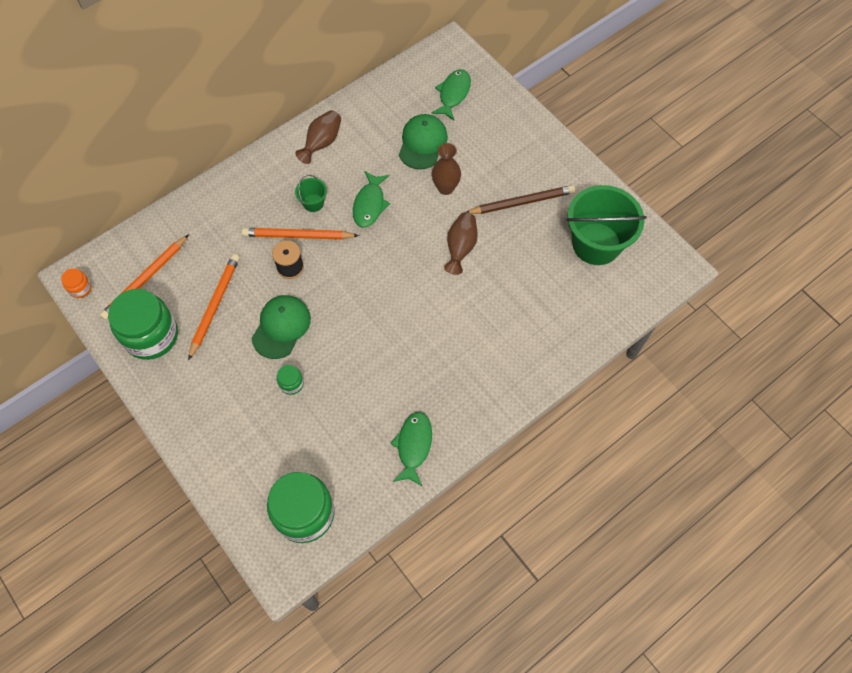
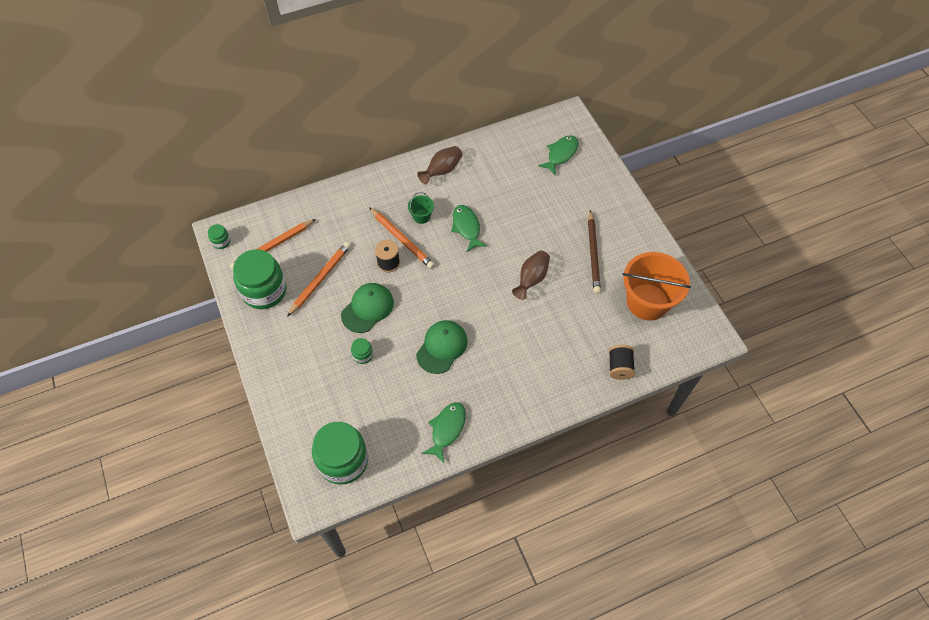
camera: 15 degrees right, 5 degrees down
(80, 288) = (221, 242): orange jar -> green jar
(298, 236) = (402, 239): orange pencil -> orange pencil turned 150 degrees counterclockwise
(370, 204) = (466, 227): green fish -> green fish turned 135 degrees clockwise
(422, 143) = (524, 188): green cap -> green cap (442, 347)
(445, 188) = (533, 228): brown vase -> none
(521, 202) = (593, 254): brown pencil -> brown pencil turned 90 degrees clockwise
(586, 326) = (619, 367): none -> black spool
(596, 244) = (647, 302): green bucket -> orange bucket

